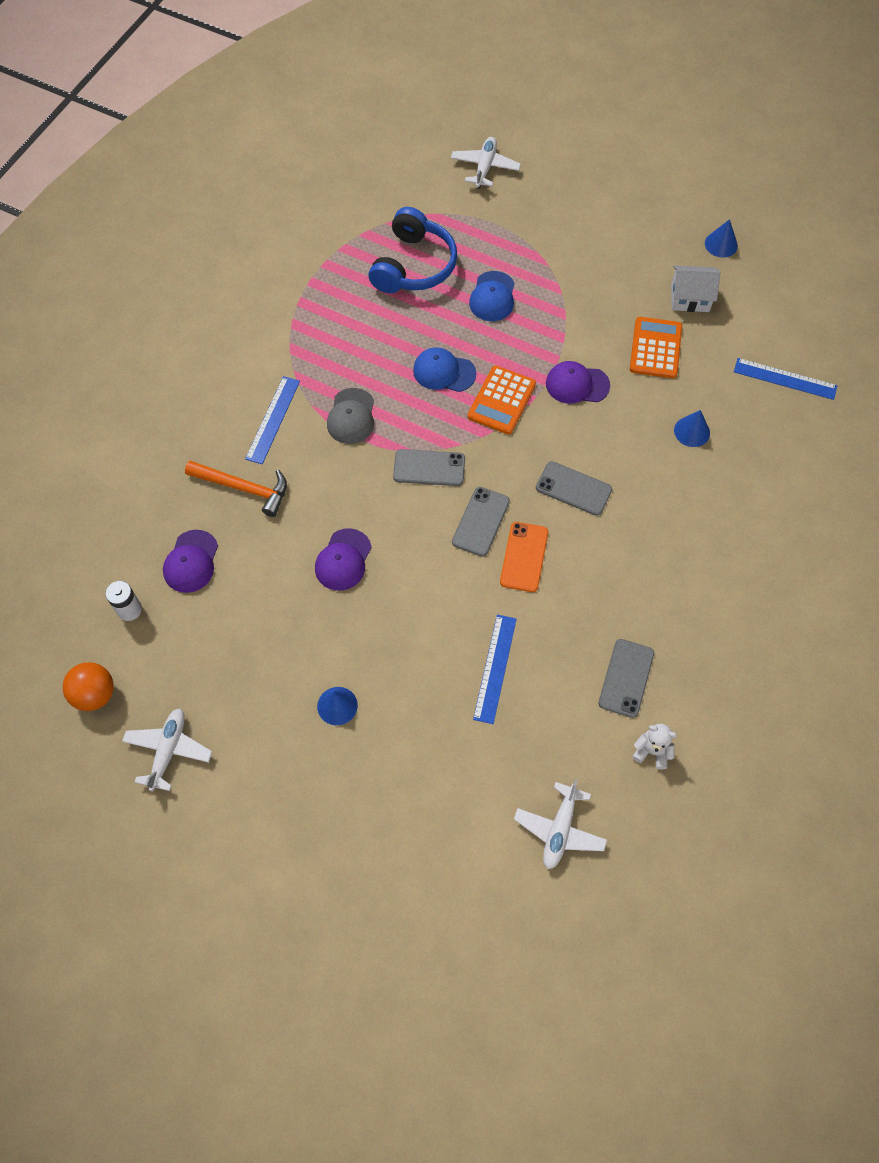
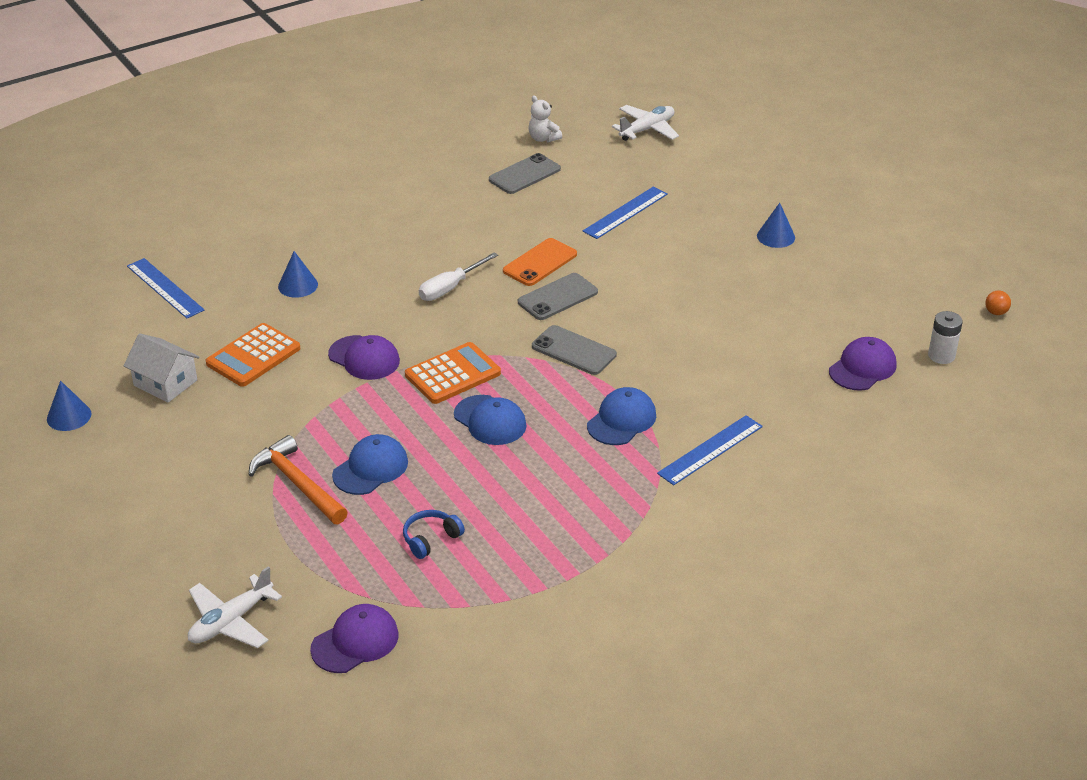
camera: 150 degrees left, 25 degrees down
(95, 694) = (996, 312): orange ball -> orange ball, size x0.51
(168, 751) = (939, 259): white plane -> none
(244, 488) = (777, 403): orange hammer -> orange hammer (297, 483)
(343, 560) = (709, 317): purple cap -> purple cap (355, 642)
(351, 416) = (621, 420): grey cap -> blue cap
(414, 266) = (430, 539): blue headphones -> blue headphones, size x0.45
(573, 488) = (450, 288): grey phone -> white screwdriver

